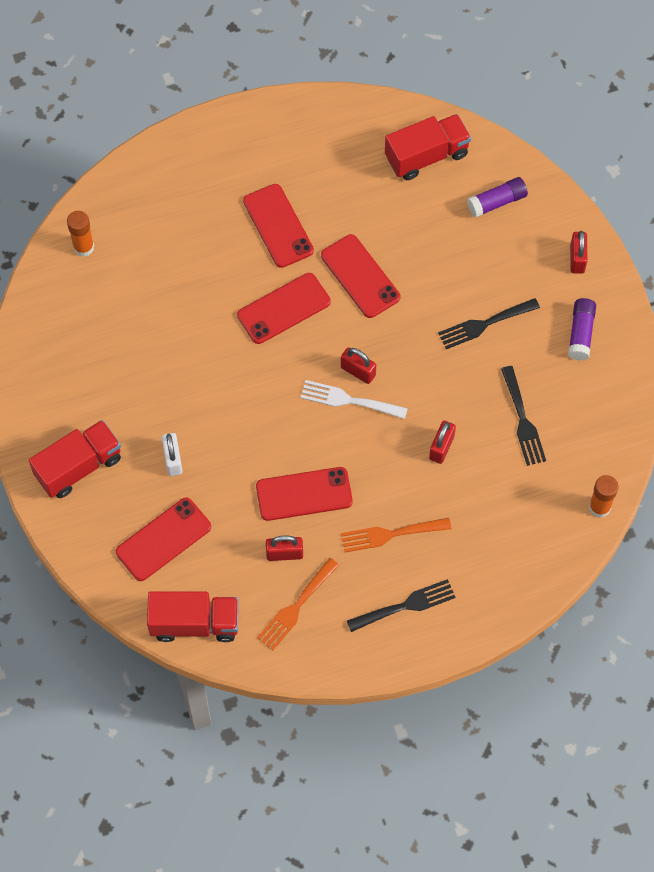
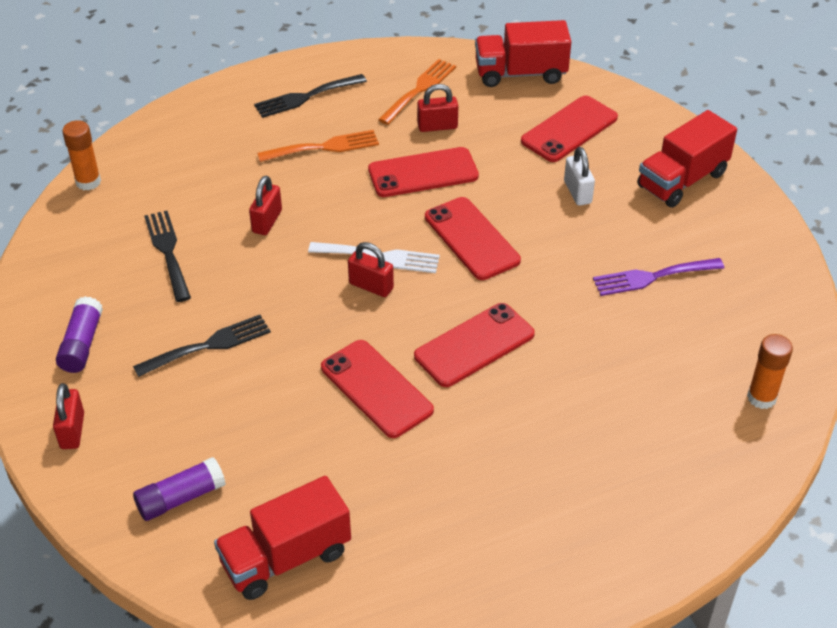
camera: 175 degrees right, 20 degrees down
(133, 362) = (652, 277): none -> purple fork
(278, 226) = (499, 443): red phone -> red phone (472, 239)

